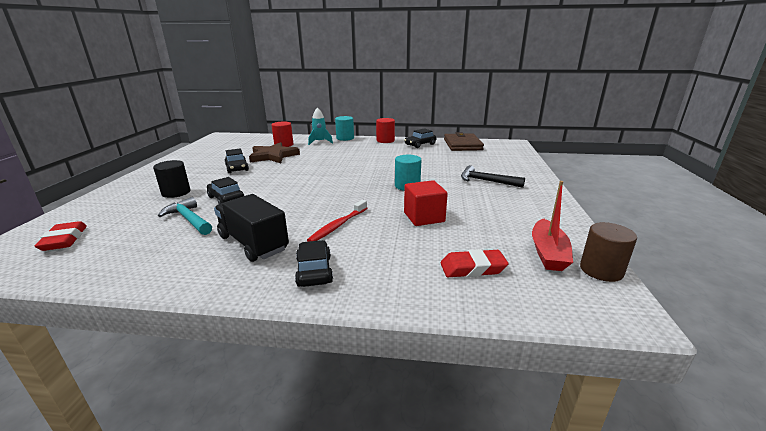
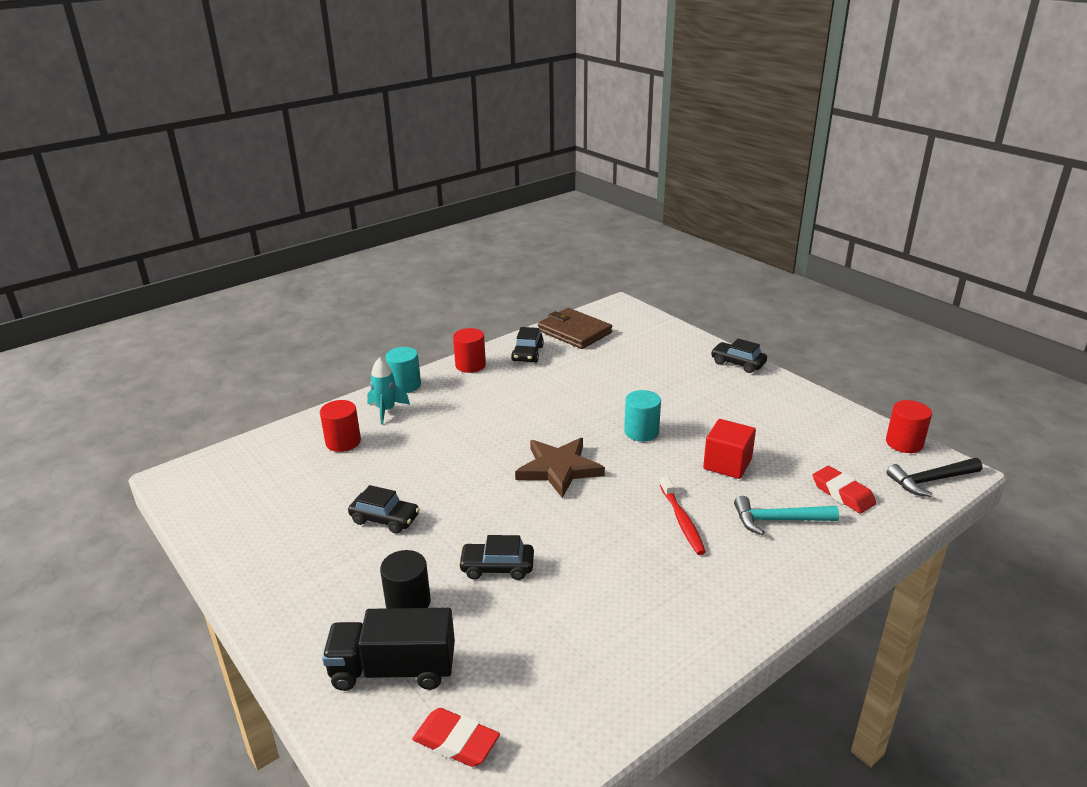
camera: 45 degrees left, 5 degrees up
(189, 219) = (526, 617): turquoise hammer -> turquoise hammer (778, 520)
(253, 243) = (656, 591): black truck -> black truck (393, 670)
(273, 156) = (382, 470): brown star -> brown star (559, 469)
(314, 271) = (758, 575): black car -> black car (738, 363)
(472, 268) = (842, 493): red eraser -> red eraser turned 75 degrees counterclockwise
(486, 181) = (694, 384): black hammer -> black hammer (930, 481)
(548, 253) = (859, 447): red boat -> none
(601, 270) = (904, 443): brown cylinder -> red cylinder

